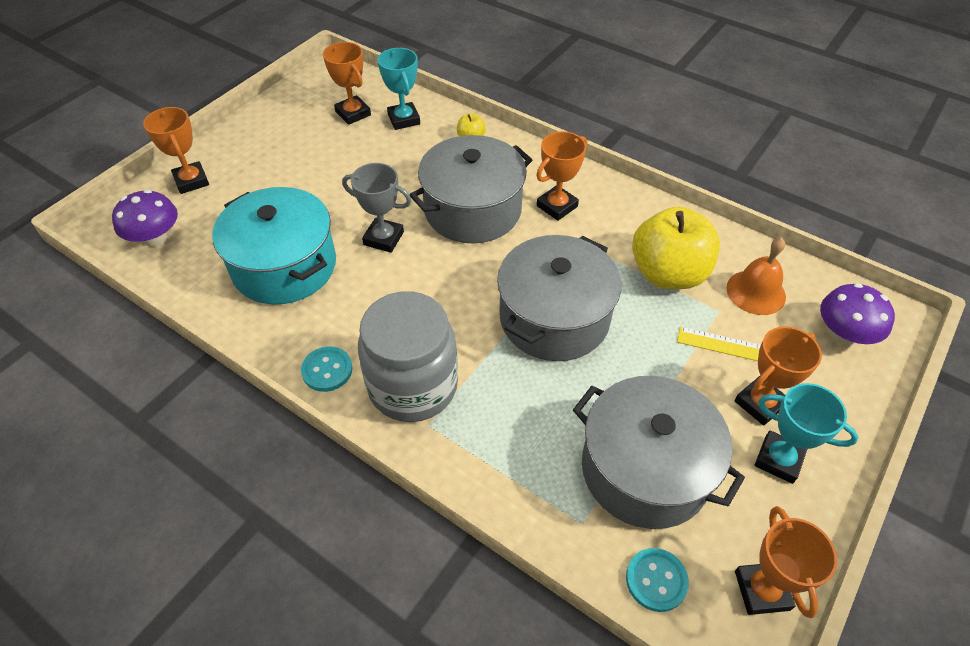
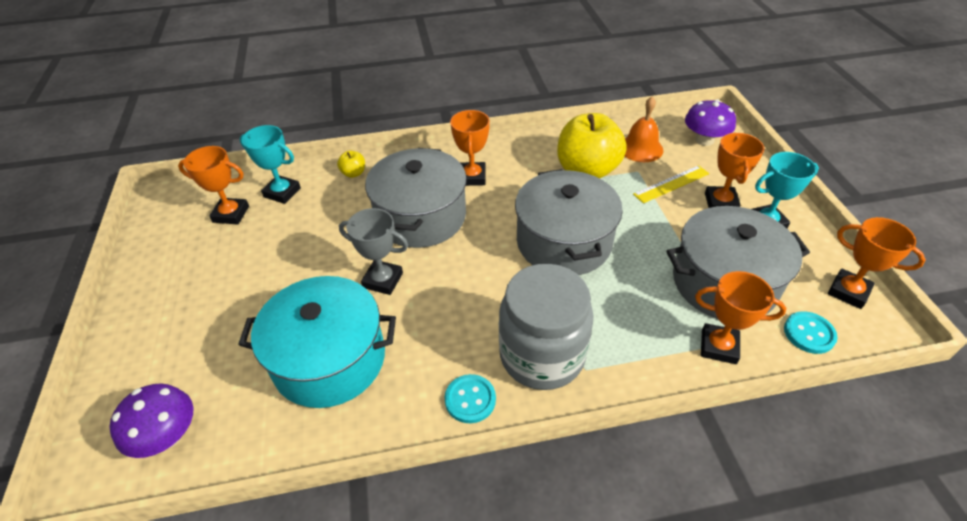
camera: 45 degrees left, 5 degrees down
(191, 181) = (139, 364): orange trophy -> orange trophy (718, 346)
(383, 238) = (383, 280): grey trophy -> grey trophy turned 45 degrees clockwise

